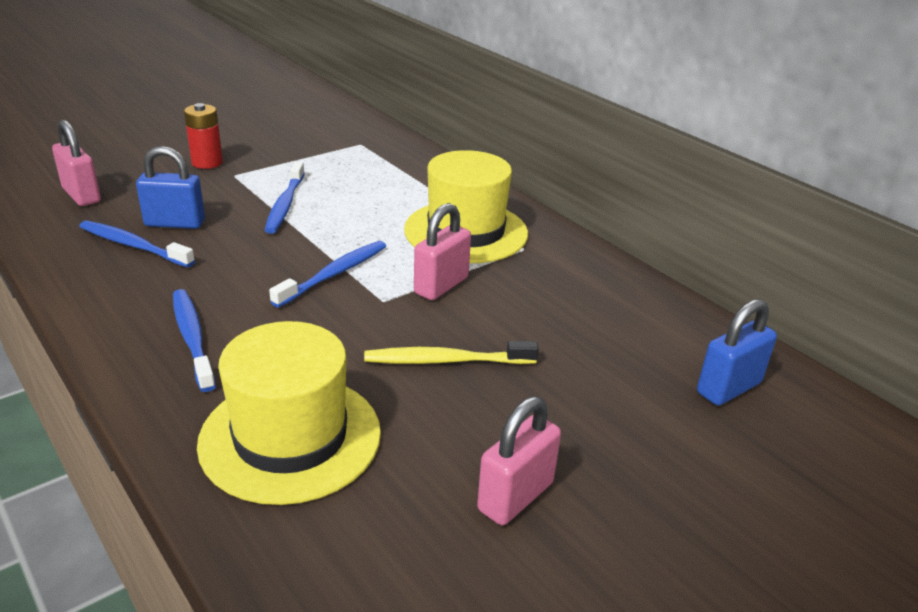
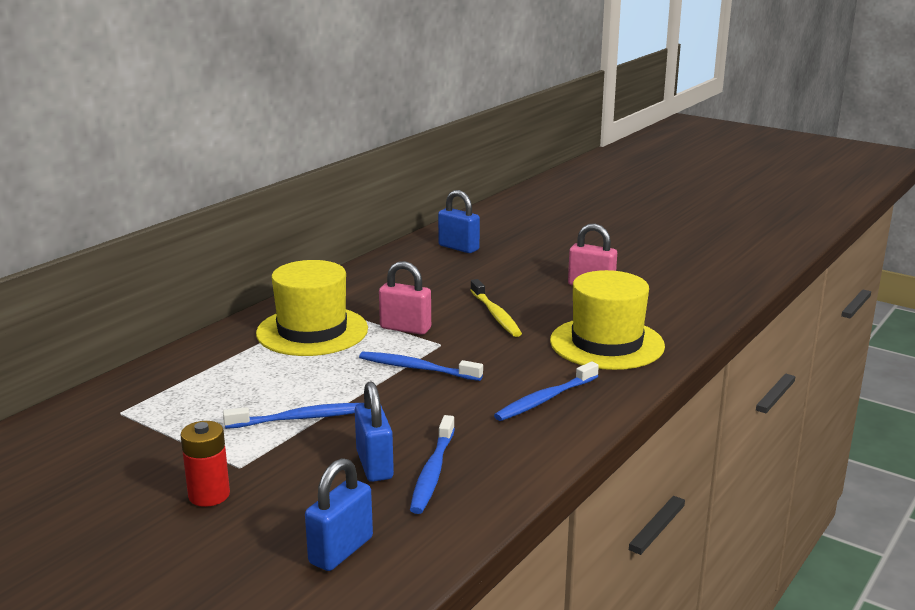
camera: 105 degrees left, 10 degrees down
(81, 195) = (341, 550): pink padlock -> blue padlock

